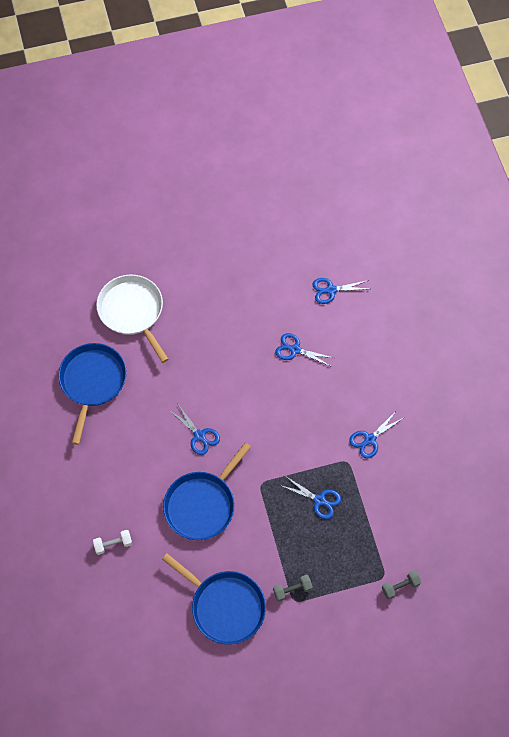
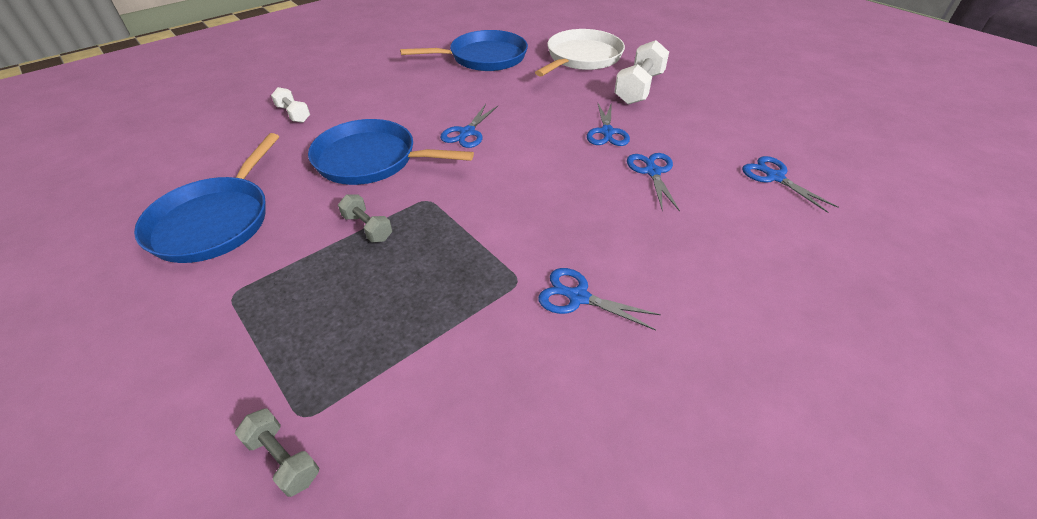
camera: 65 degrees right, 20 degrees down
(199, 300) = (639, 88): none -> white dumbbell
(292, 590) = (252, 286): grey dumbbell -> grey dumbbell (367, 228)
(319, 500) = (429, 268): blue scissors -> blue scissors (607, 132)

